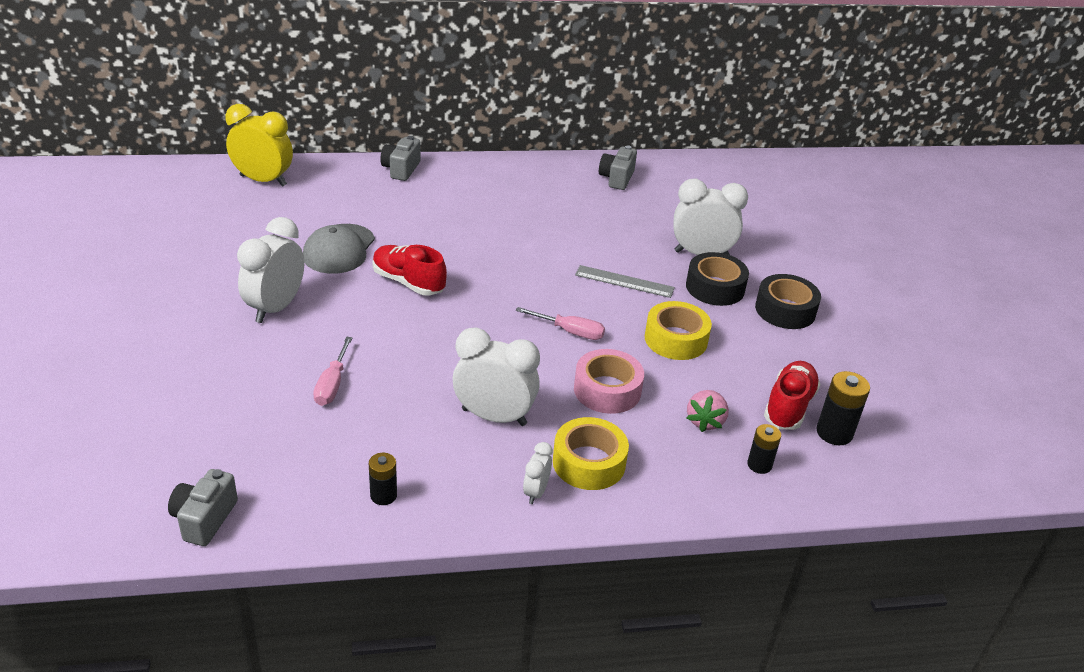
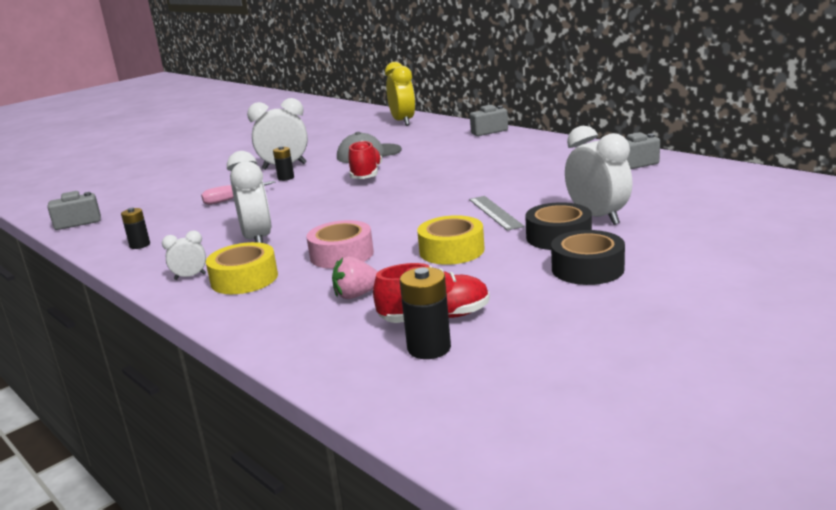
camera: 60 degrees right, 15 degrees down
(570, 331) = (394, 222): pink screwdriver -> none
(759, 465) = (328, 333): black battery -> black battery (286, 178)

